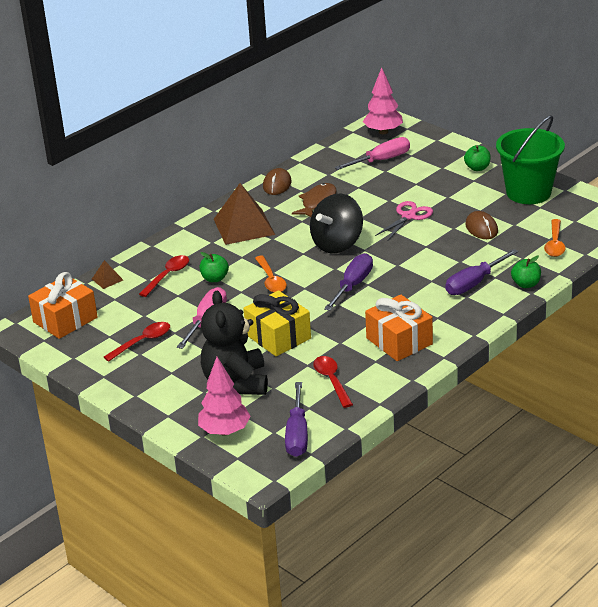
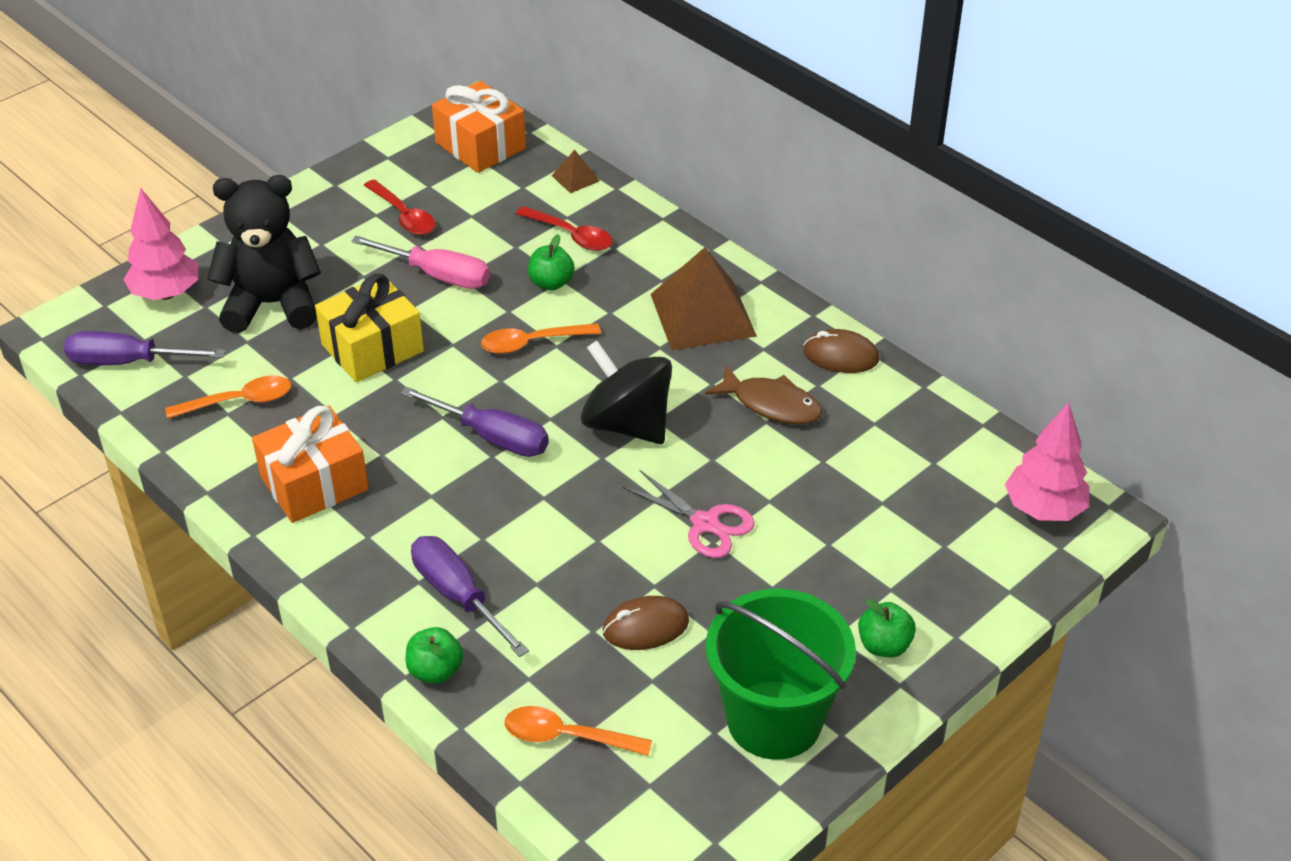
camera: 90 degrees right, 10 degrees up
(331, 380) = (239, 401): red spoon -> orange spoon
(381, 160) = (923, 499): pink screwdriver -> none

